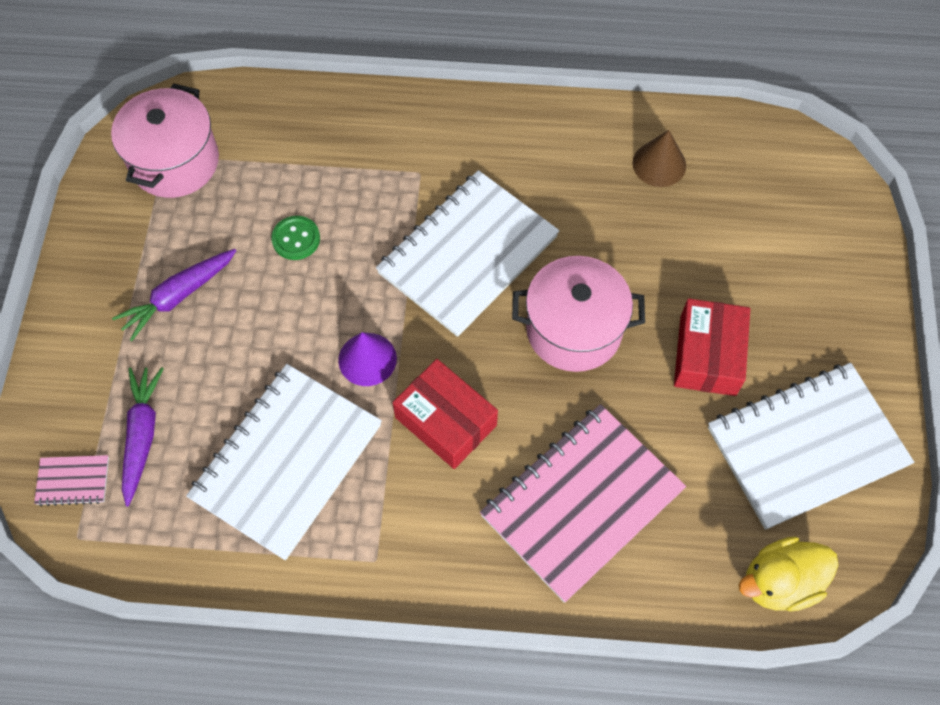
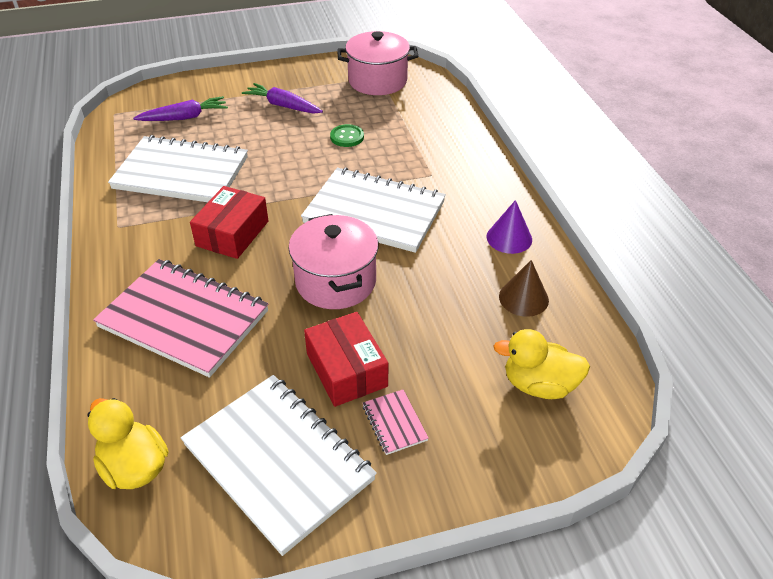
camera: 70 degrees right, 20 degrees down
(73, 481) = (149, 103): pink notebook -> pink notebook (394, 423)
(367, 359) = (268, 187): purple cone -> purple cone (509, 238)
(708, 355) = (346, 370): red box -> red box turned 75 degrees clockwise
(774, 198) = (539, 385): none -> yellow duck

